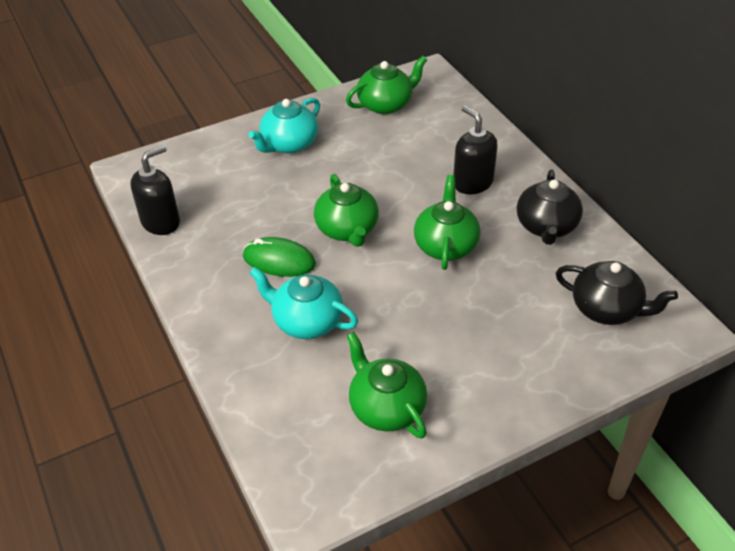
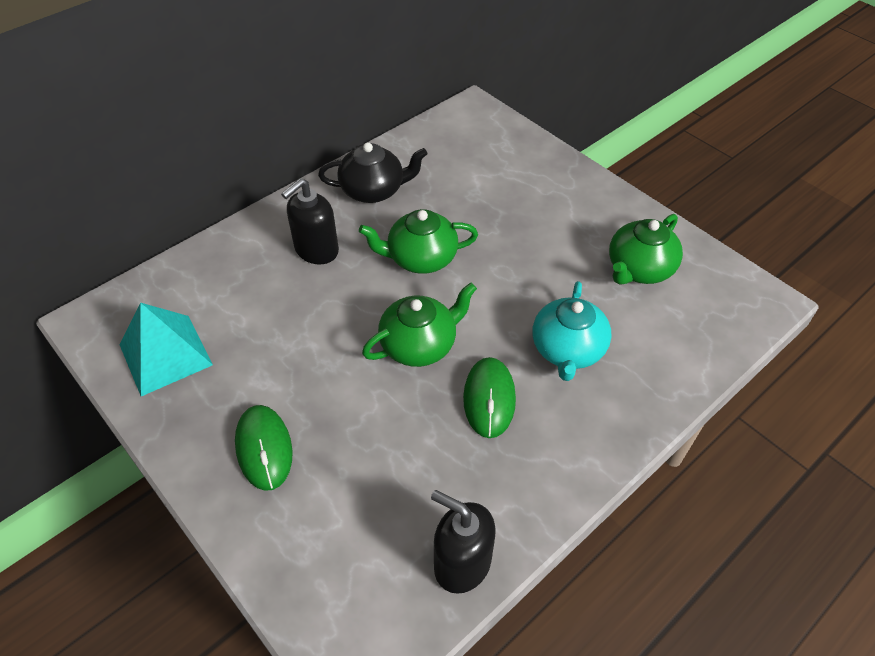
camera: 105 degrees left, 5 degrees up
(289, 144) = (264, 448): turquoise teapot -> green mouse
(386, 104) = (165, 354): green teapot -> turquoise pyramid
(607, 309) = (468, 149): black teapot -> none

